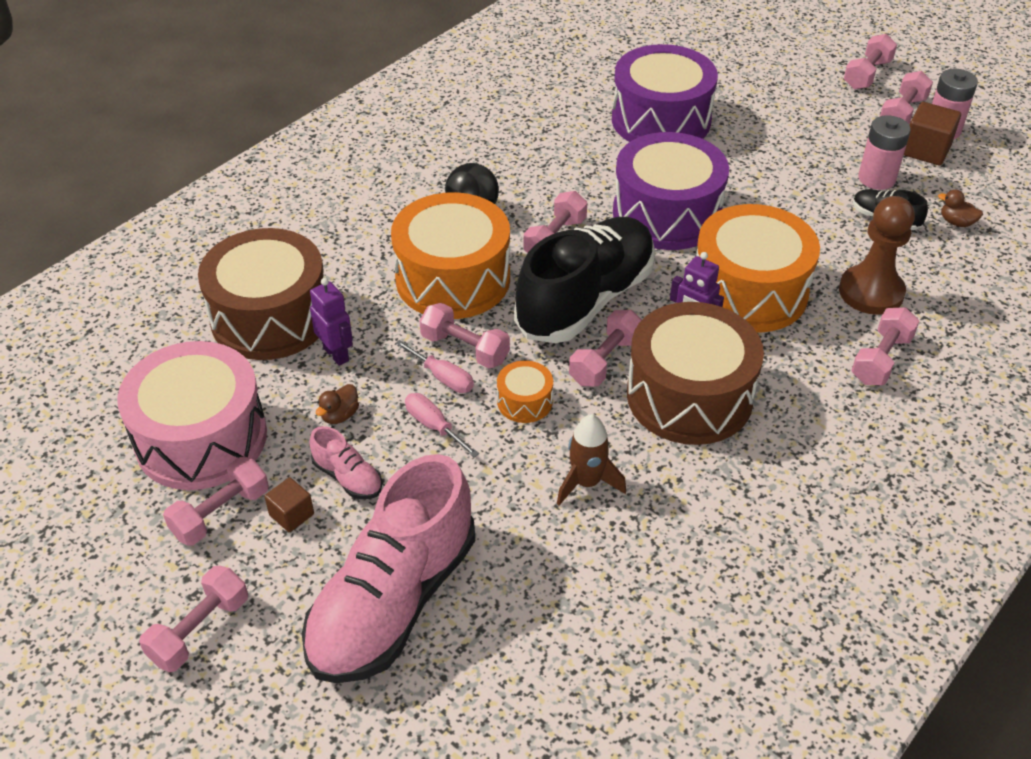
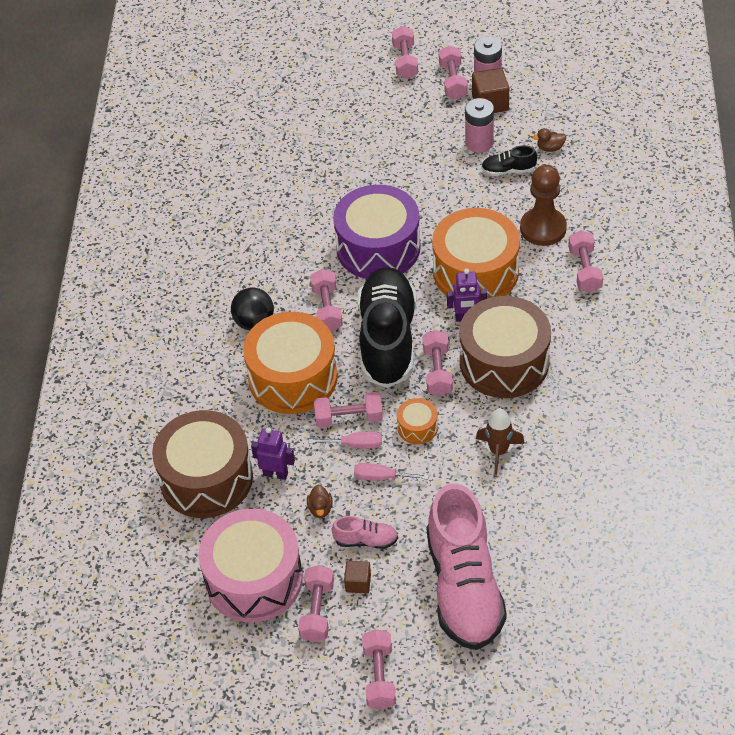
camera: 35 degrees left, 5 degrees up
(661, 120) = (307, 177): purple drum -> none

